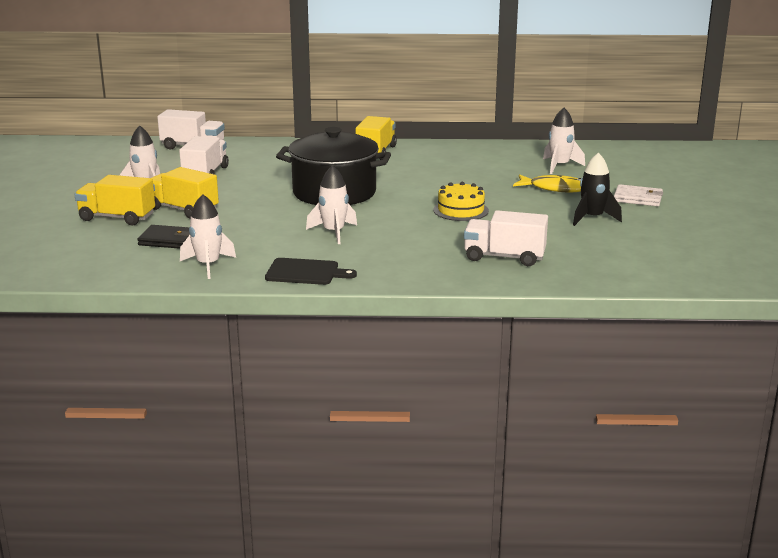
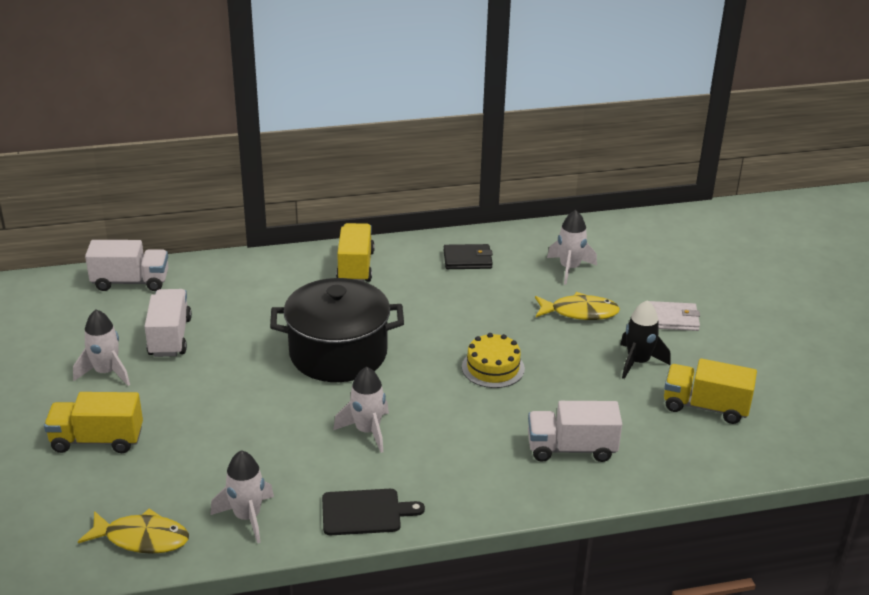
camera: 15 degrees left, 10 degrees up
(119, 267) = (142, 538): none -> yellow fish
(168, 240) = (179, 475): black wallet -> black wallet (467, 259)
(183, 209) = (172, 412): yellow truck -> yellow truck (705, 406)

